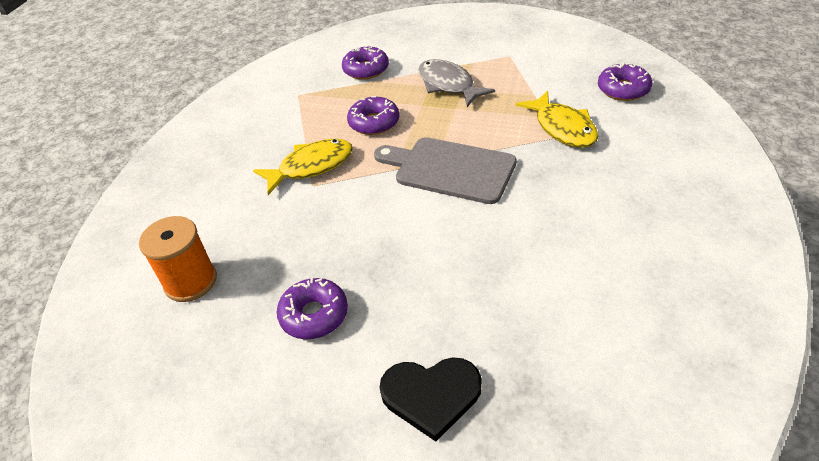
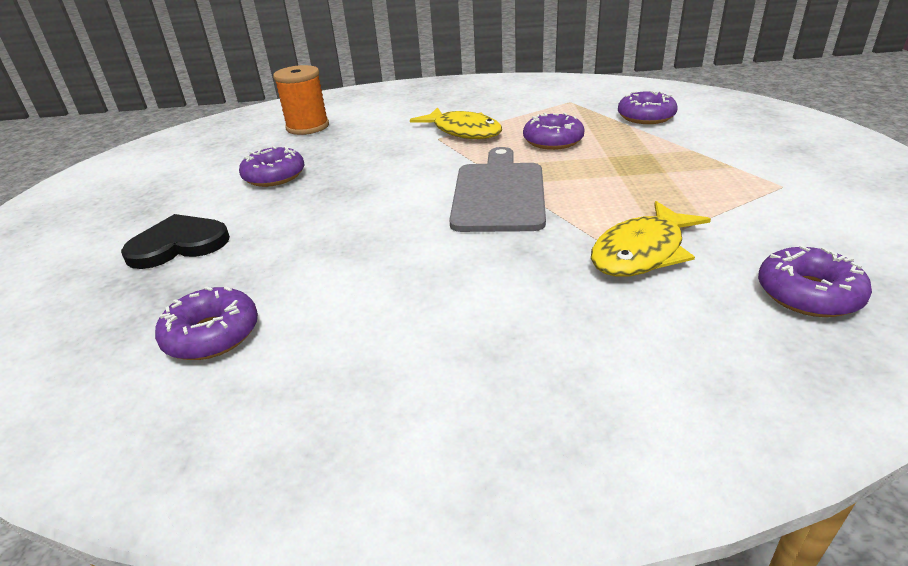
camera: 70 degrees right, 10 degrees down
(431, 395) = (178, 244): black heart -> black heart turned 90 degrees clockwise
(448, 85) = (664, 161): grey fish -> none
(595, 356) = (212, 334): none -> purple donut

